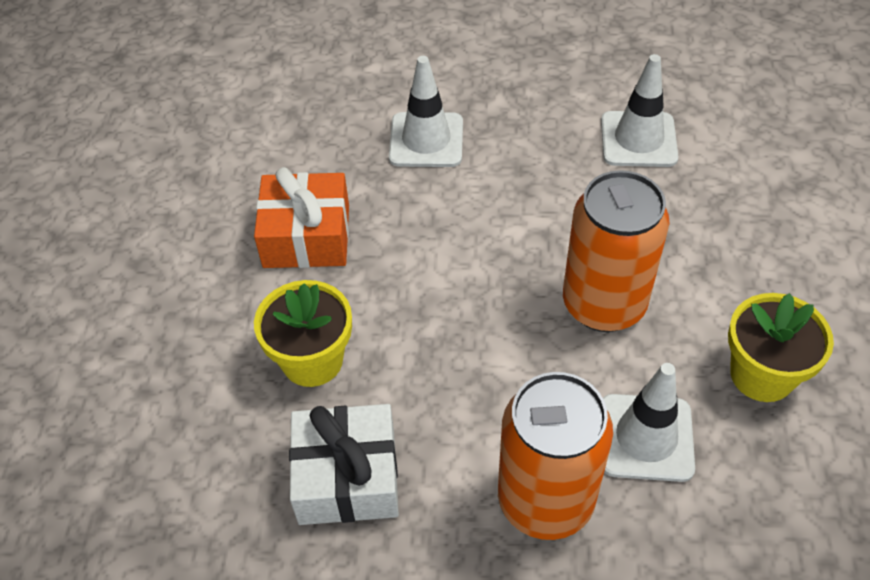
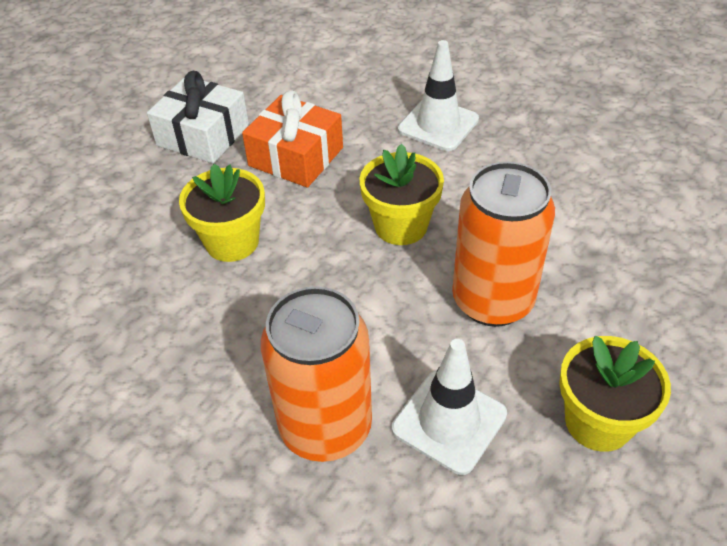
camera: 30 degrees right, 5 degrees down
(347, 477) = (191, 334): white gift -> white gift (203, 135)
(468, 266) = (401, 226): none -> yellow flower pot
(638, 139) = (622, 188): white traffic cone -> none

